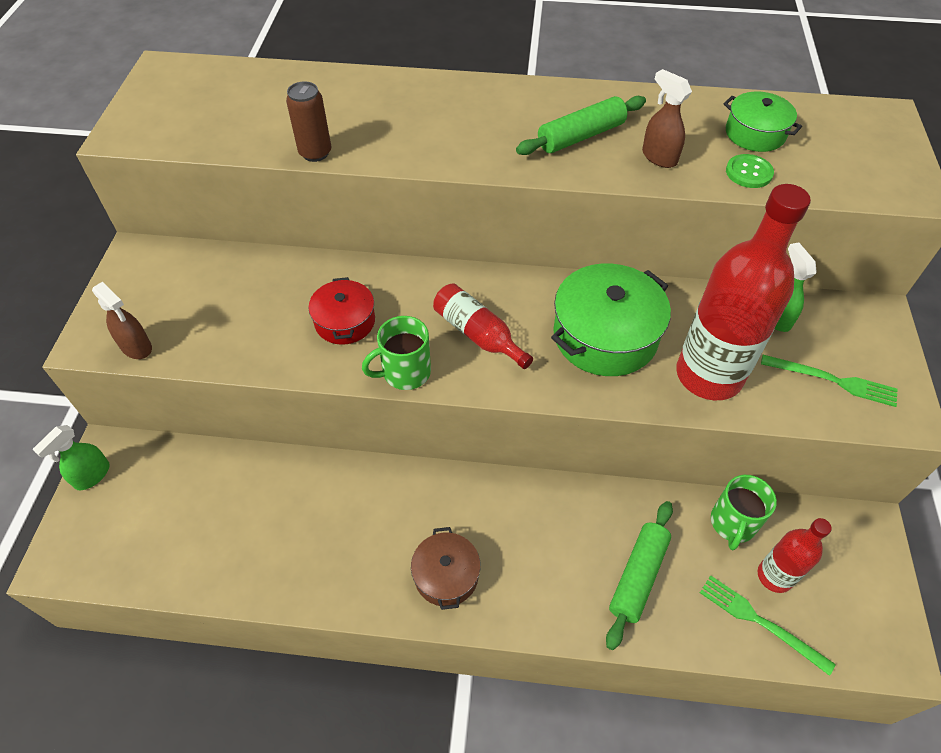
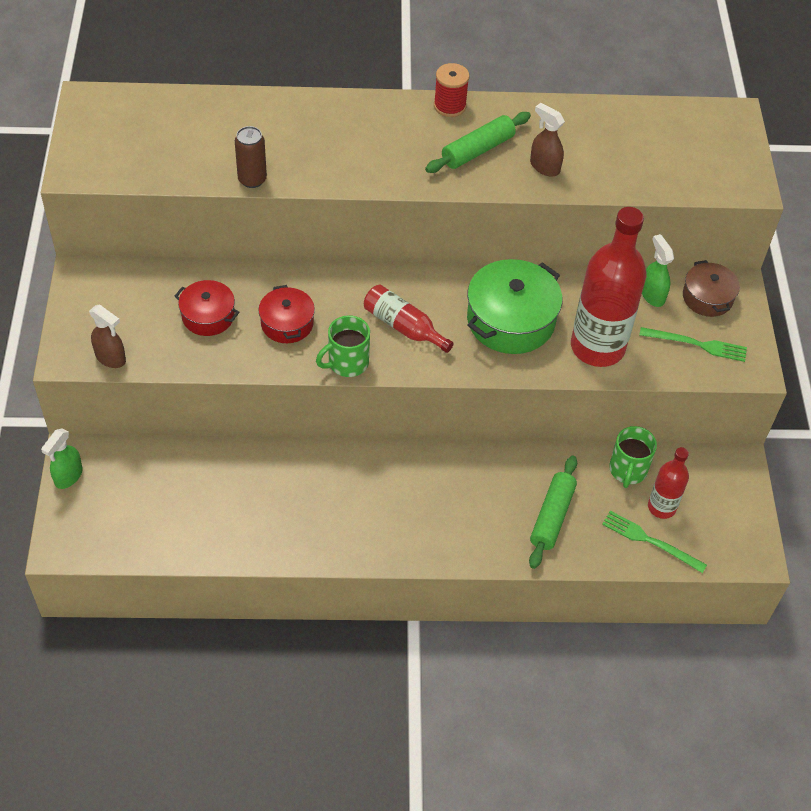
camera: 10 degrees left, 0 degrees up
(258, 307) = (208, 316): none -> red pot
(446, 575) = (395, 529): brown pot -> brown pot (707, 297)
(553, 91) = (449, 106): none -> red spool
(749, 172) = (618, 177): green button -> none
(755, 134) = (624, 139): green pot -> none

